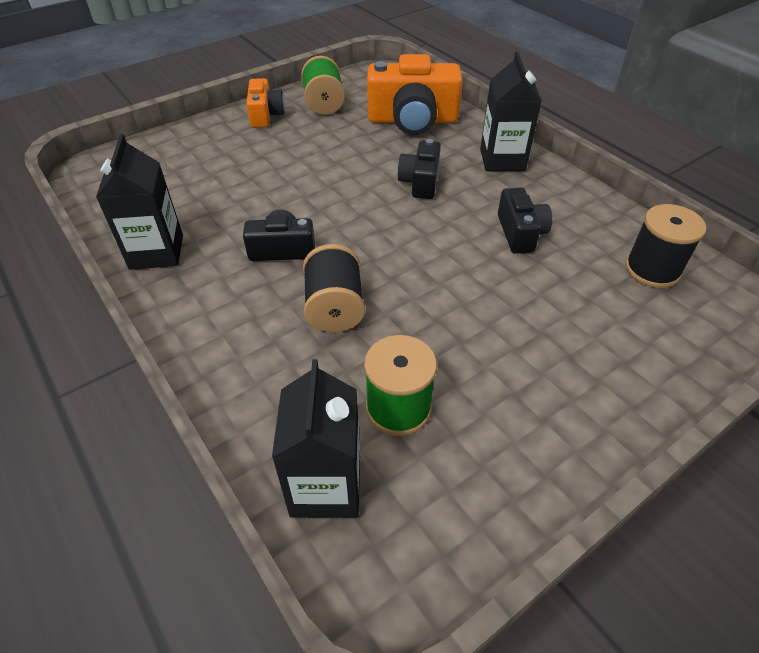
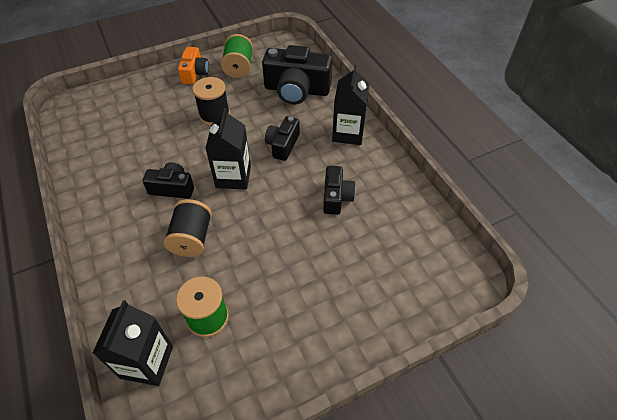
camera: 10 degrees right, 5 degrees up
(156, 252) = (92, 179): black carton -> black carton (233, 177)
(412, 120) = (296, 90): orange camera -> black camera
(652, 270) = (416, 240): black spool -> black spool (214, 115)

